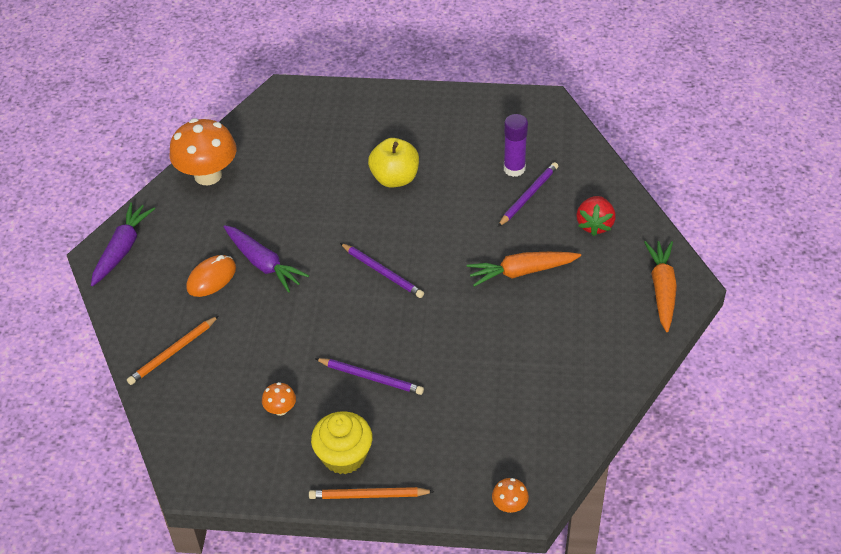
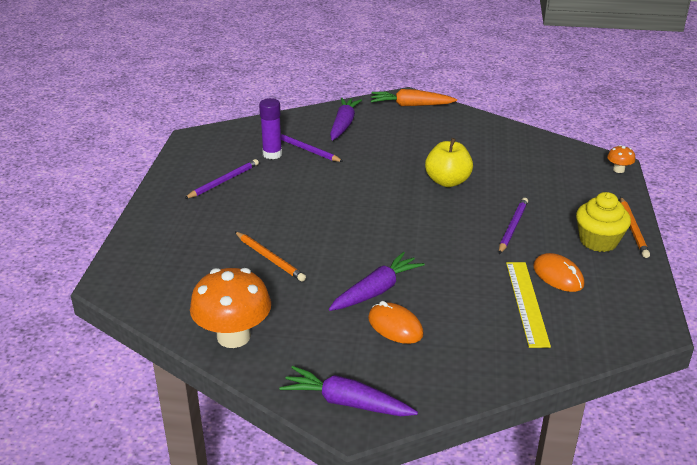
camera: 90 degrees left, 15 degrees down
(173, 352) = (500, 349): orange pencil -> orange pencil (270, 258)
(238, 378) = (526, 303): none -> yellow ruler
(280, 409) = (558, 276): orange mushroom -> orange mouse
(382, 272) = (390, 220): purple pencil -> purple pencil (223, 181)
(395, 178) = (269, 213): yellow apple -> yellow apple (447, 181)
(522, 272) = (392, 156): orange carrot -> none
(595, 225) = (343, 125): red strawberry -> purple carrot

